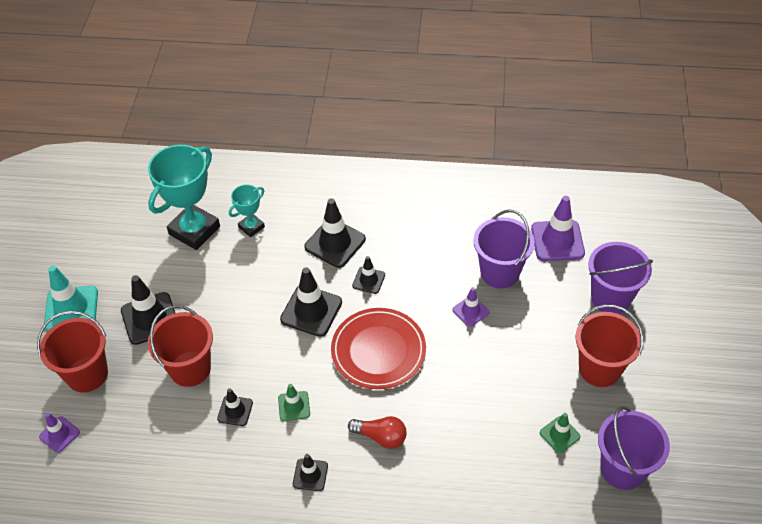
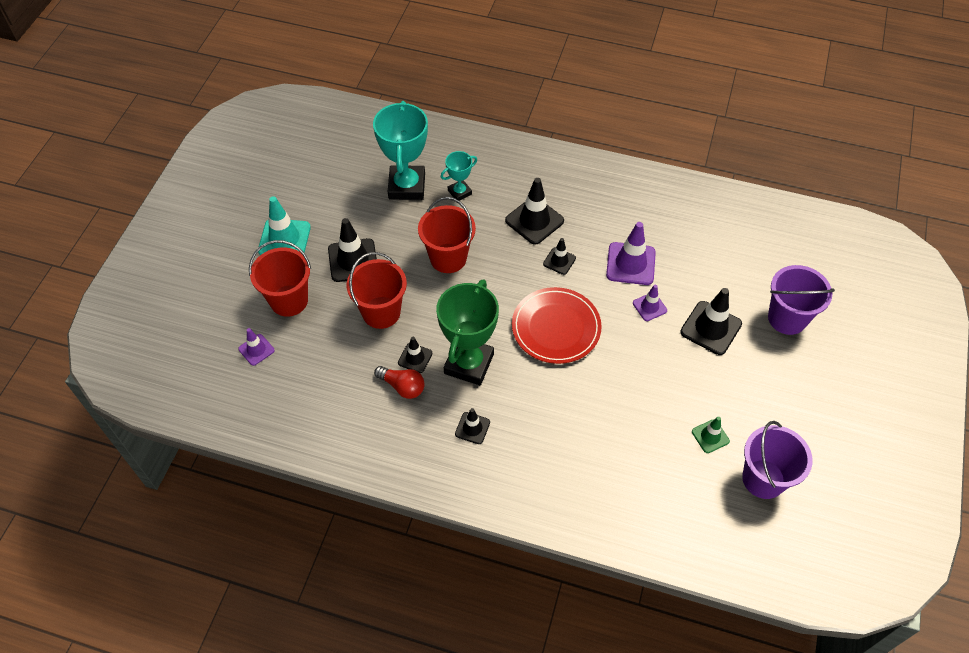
camera: 10 degrees right, 5 degrees up
(194, 230) = (407, 186): turquoise trophy -> turquoise trophy turned 45 degrees counterclockwise
(294, 406) = (469, 364): green traffic cone -> green trophy
(311, 311) = (500, 280): black traffic cone -> black traffic cone (711, 328)
(381, 437) = (543, 406): red light bulb -> red light bulb (402, 386)
(499, 272) = (684, 275): purple bucket -> none
(557, 241) = (747, 255): purple traffic cone -> purple traffic cone (630, 264)
(599, 369) = (761, 383): red bucket -> red bucket (448, 258)

